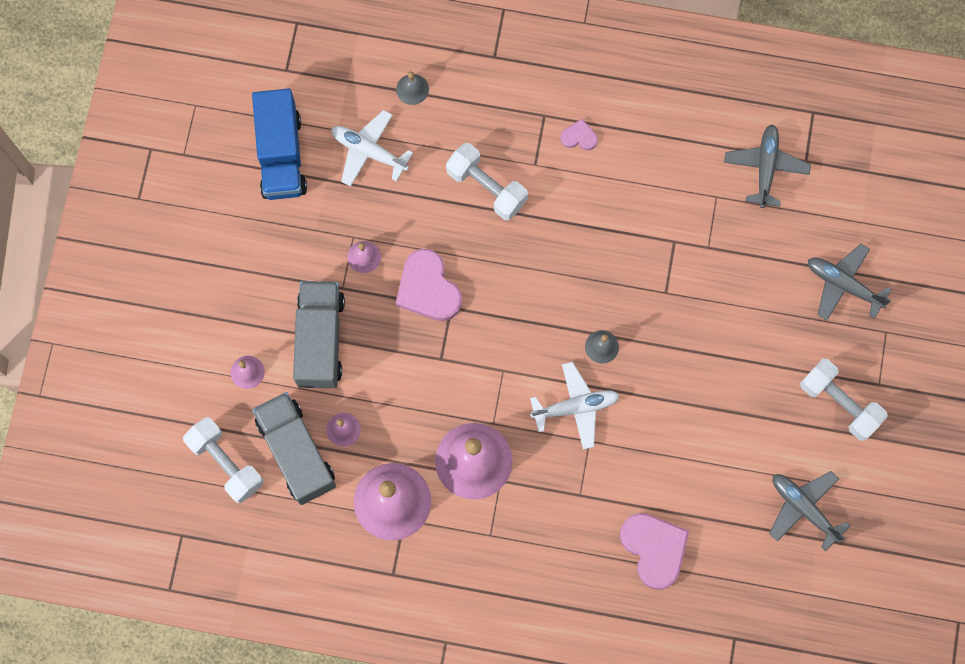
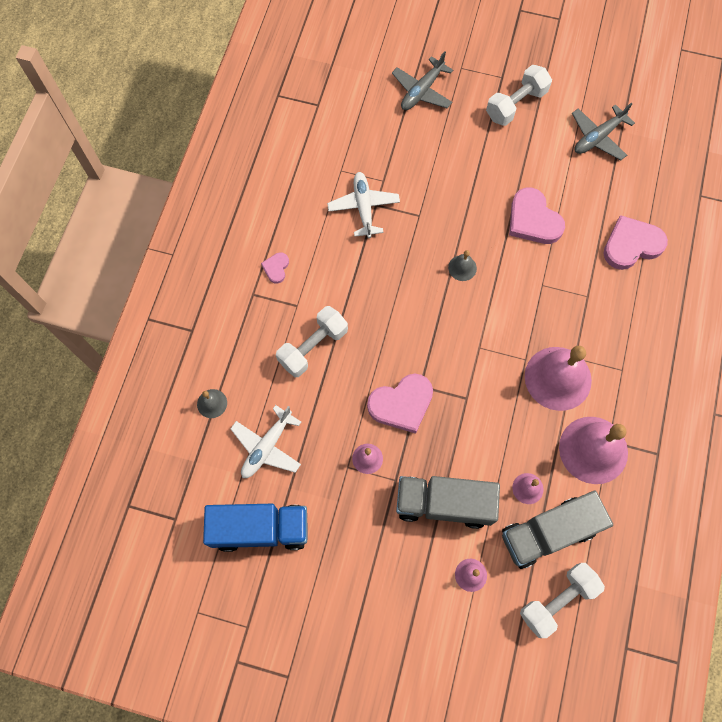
camera: 85 degrees left, 5 degrees down
(575, 407) = (513, 293): white plane -> white plane (363, 207)
(675, 428) = (533, 220): none -> pink heart
(765, 168) = (320, 133): grey plane -> none

